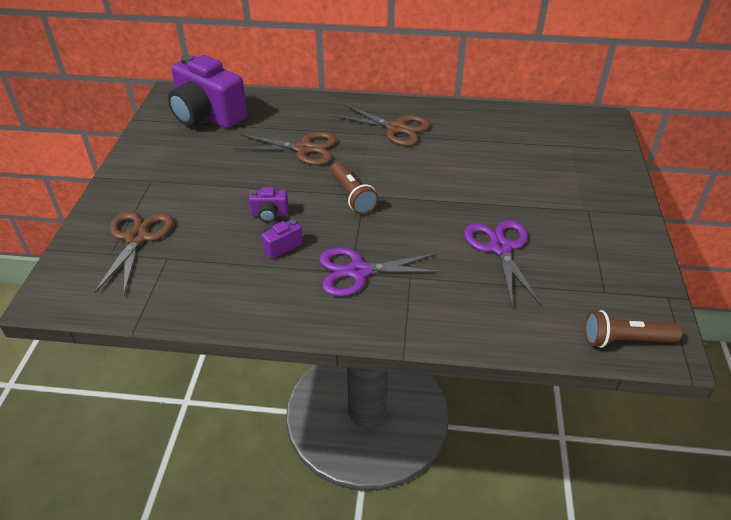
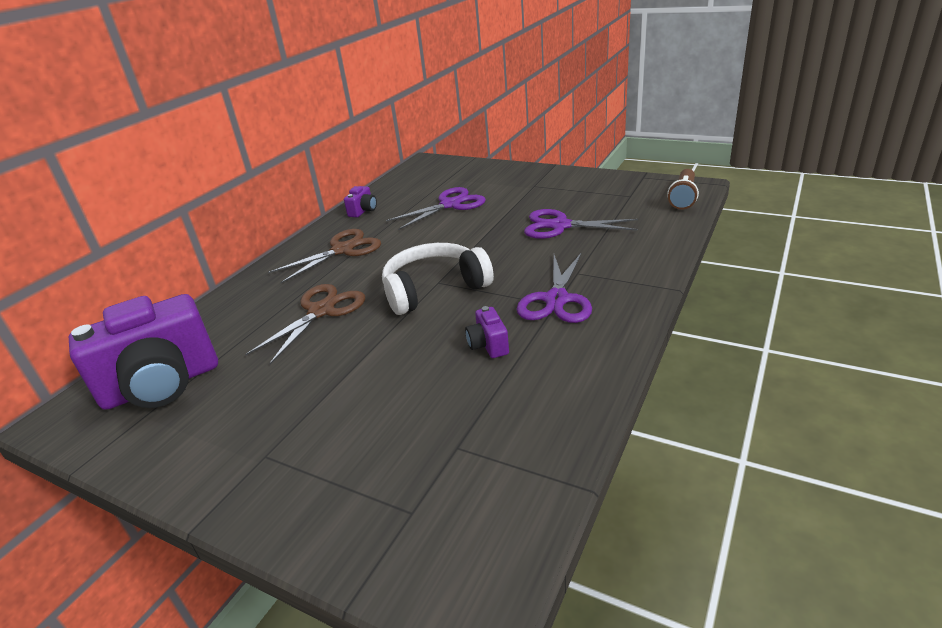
camera: 65 degrees left, 10 degrees down
(137, 238) = (394, 478): brown scissors -> none
(269, 214) = (426, 348): purple camera -> purple camera (363, 211)
(352, 196) = (434, 289): brown flashlight -> white headphones
(510, 164) = (450, 205): none -> purple scissors

